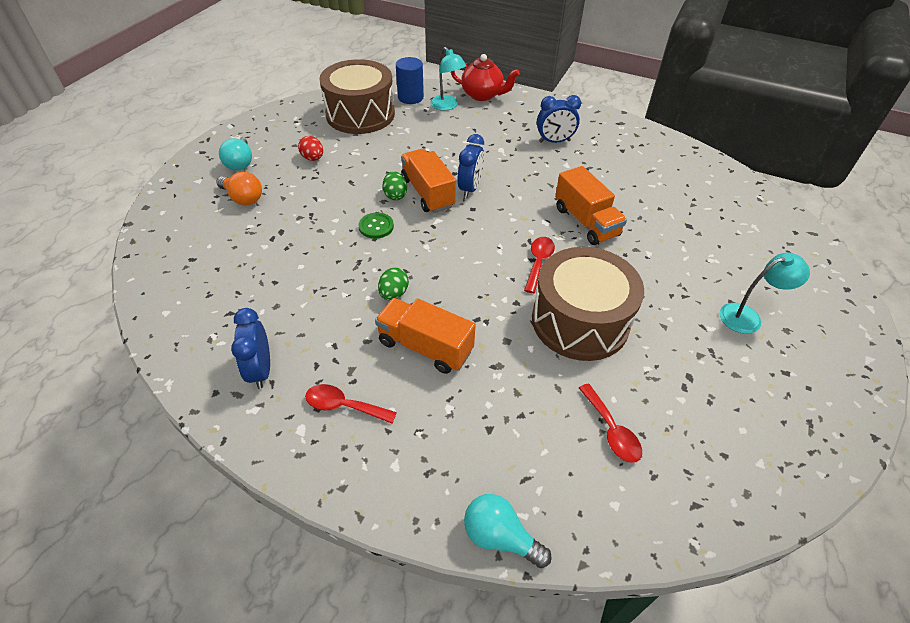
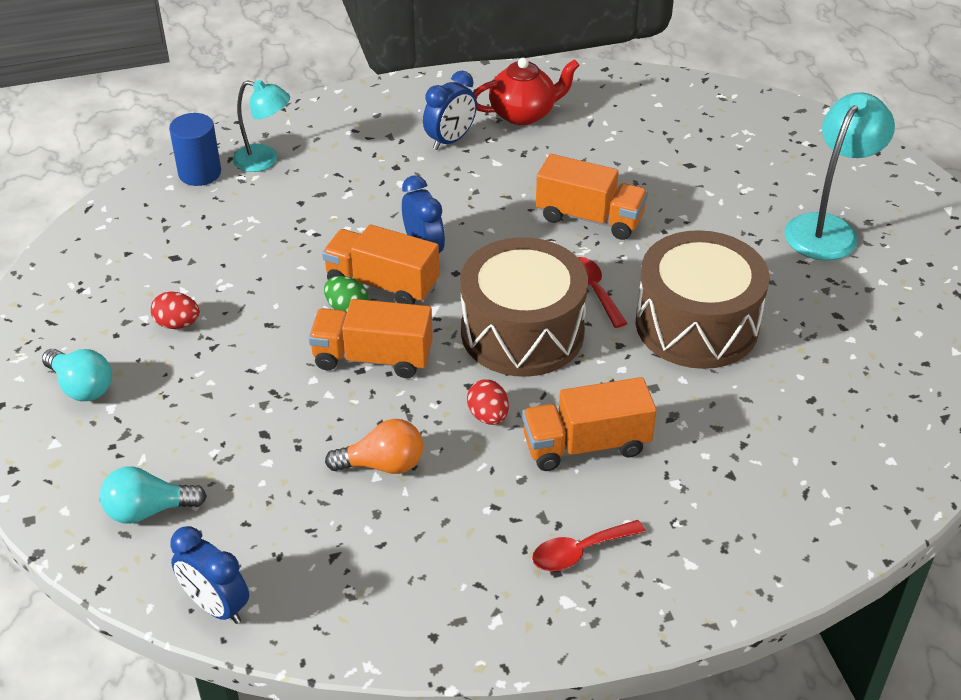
camera: 40 degrees left, 5 degrees down
(243, 198) = (155, 426): orange light bulb -> orange light bulb (383, 465)
(261, 370) = (451, 582): blue clock -> blue clock (216, 606)
(360, 114) = (161, 232): brown drum -> brown drum (522, 332)
(376, 226) = (373, 358): green button -> orange truck
(393, 294) = (488, 416): green egg -> red egg
(482, 95) = (291, 122): red teapot -> red teapot (523, 114)
(500, 537) = (837, 550): turquoise light bulb -> turquoise light bulb (148, 510)
(611, 430) = (827, 404): red spoon -> none
(747, 316) = (827, 228): turquoise lamp -> turquoise lamp, size x1.52

